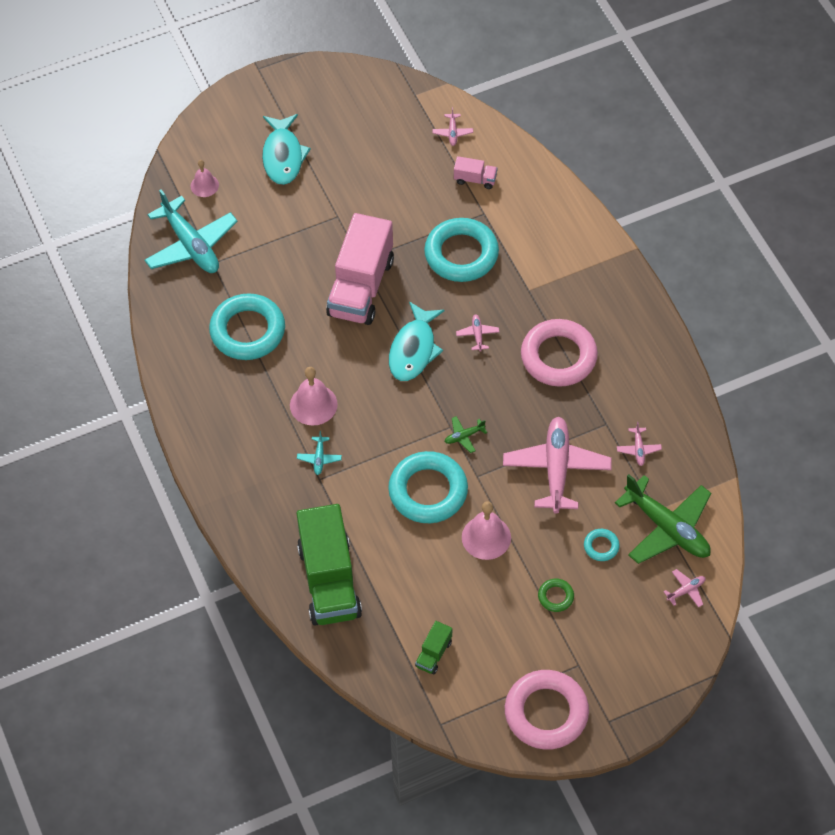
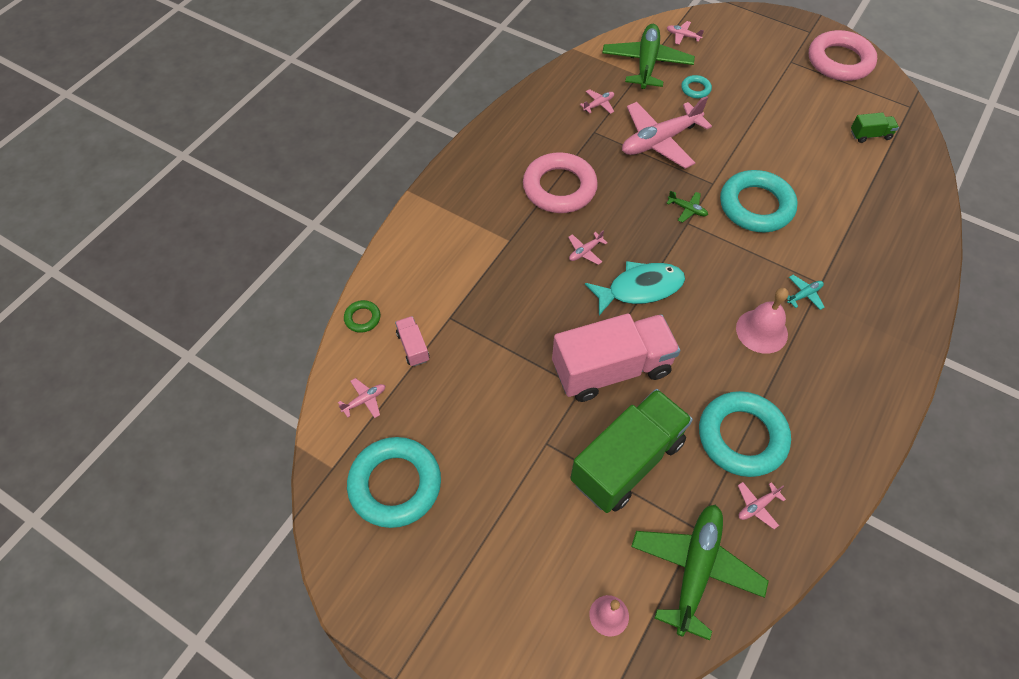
camera: 125 degrees left, 0 degrees up
(191, 245) = (695, 569): turquoise plane -> green plane
(197, 305) = (757, 506): none -> pink plane
(283, 156) = (507, 553): turquoise fish -> none
(329, 581) = (891, 225): green truck -> green truck (627, 461)
(461, 254) = (510, 310): turquoise ring -> turquoise ring (395, 485)
(486, 537) = (755, 152): pink bell -> none
(555, 597) = (757, 94): green ring -> green ring (362, 318)

